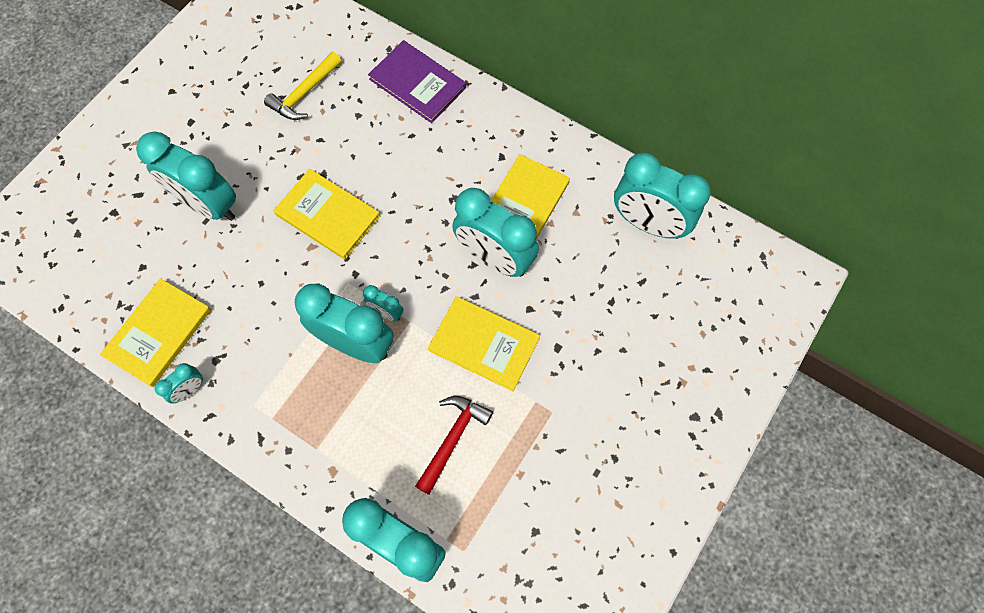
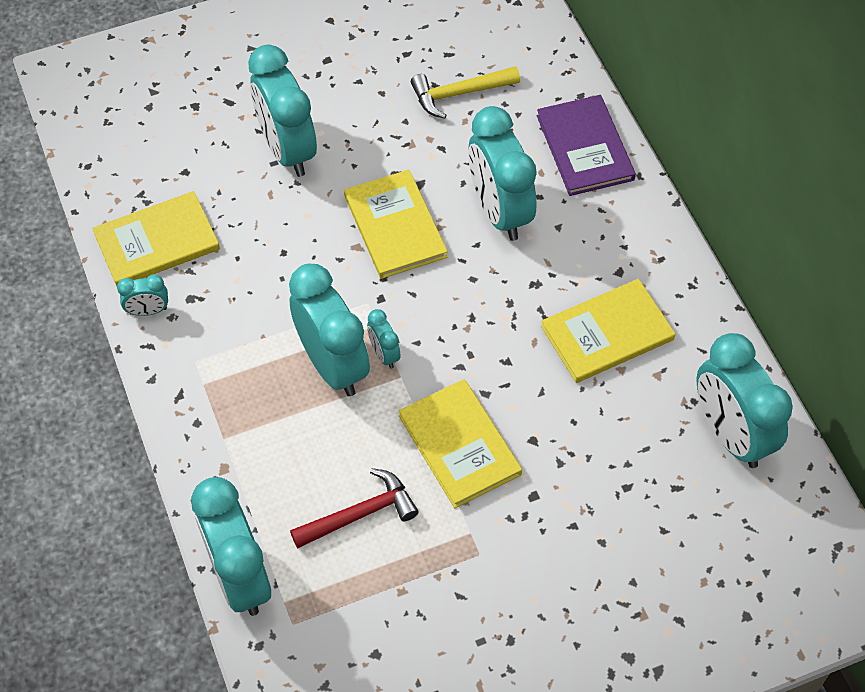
camera: 35 degrees right, 10 degrees down
(494, 258) = (534, 369): turquoise clock -> turquoise clock (499, 211)

